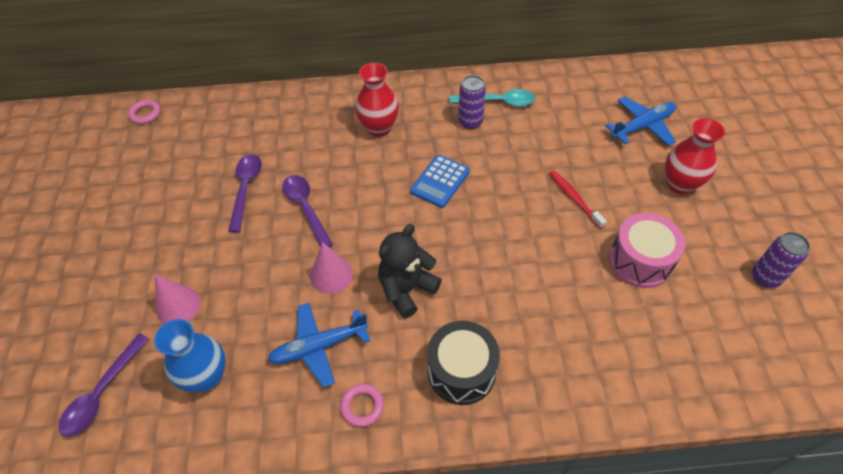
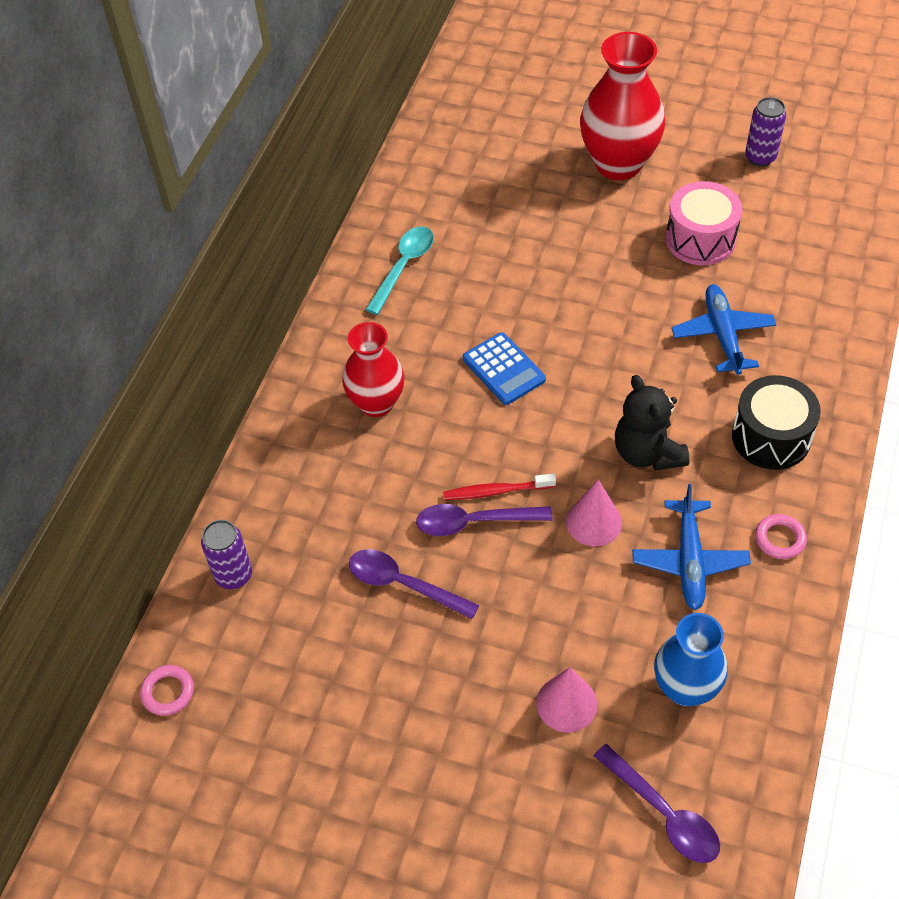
camera: 65 degrees left, 0 degrees up
(470, 122) = (422, 306): purple can -> purple can (234, 575)
(574, 198) = (593, 257): red toothbrush -> red toothbrush (496, 491)
(642, 126) = (521, 156): blue plane -> blue plane (722, 335)
(680, 184) = (618, 164): red vase -> red vase, size x1.53

